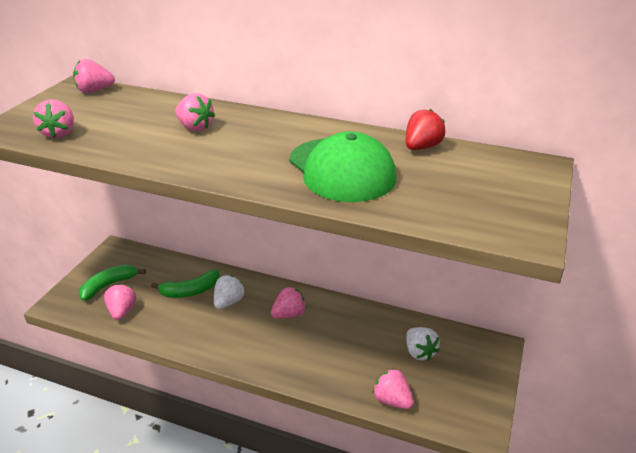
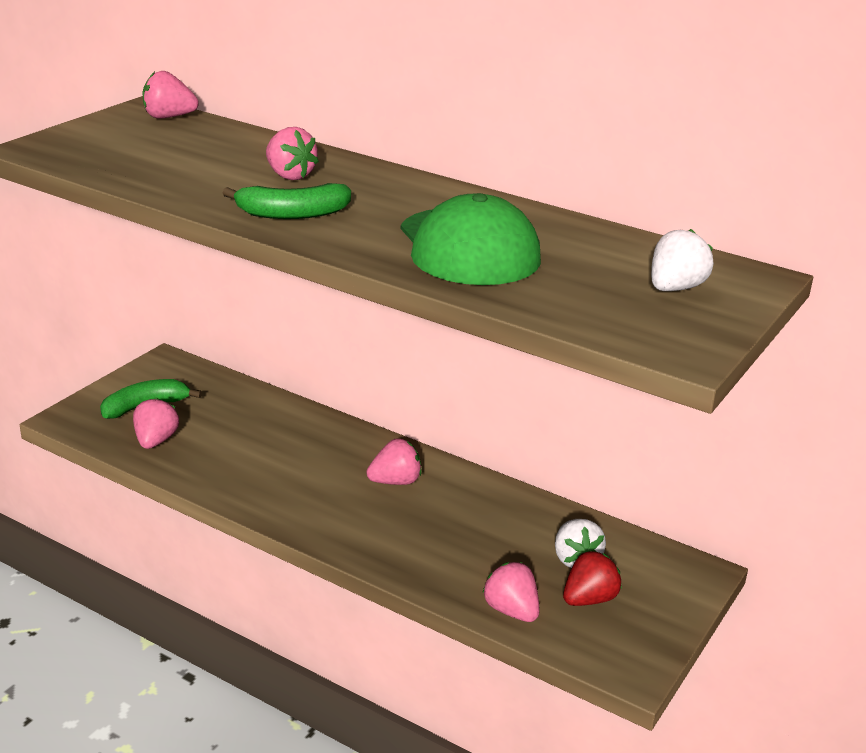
camera: 10 degrees right, 5 degrees down
(59, 133) = (107, 161): pink strawberry -> none
(190, 291) = (259, 431): green banana -> green banana (292, 214)
(228, 302) = (311, 452): white strawberry -> white strawberry (675, 288)
(421, 147) = (595, 236): red strawberry -> red strawberry (589, 599)

